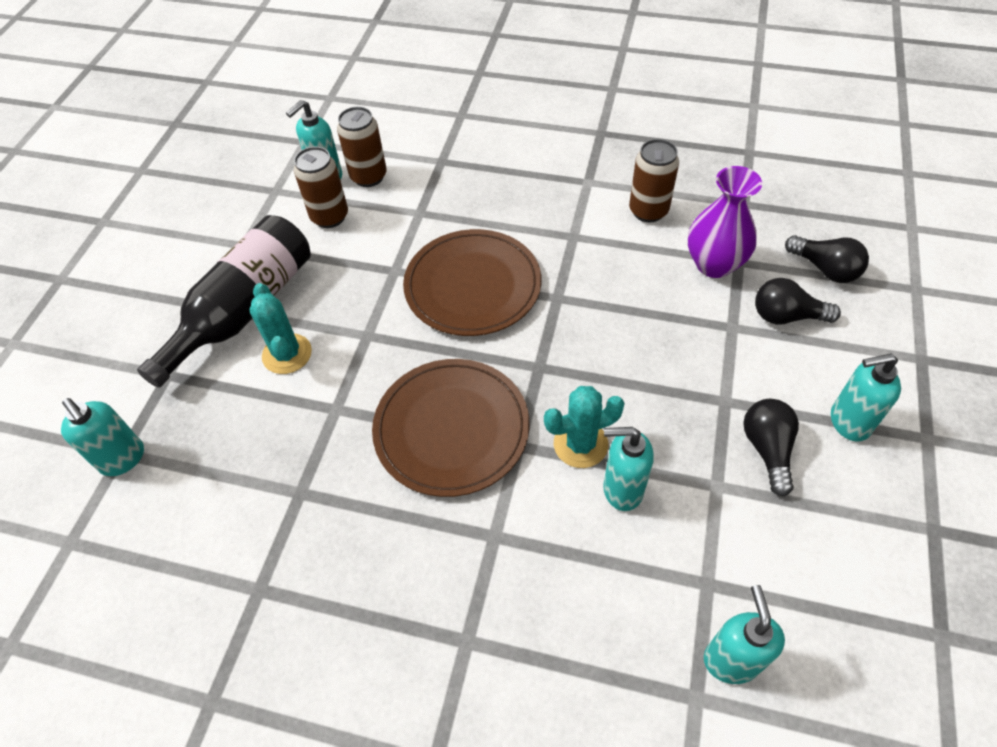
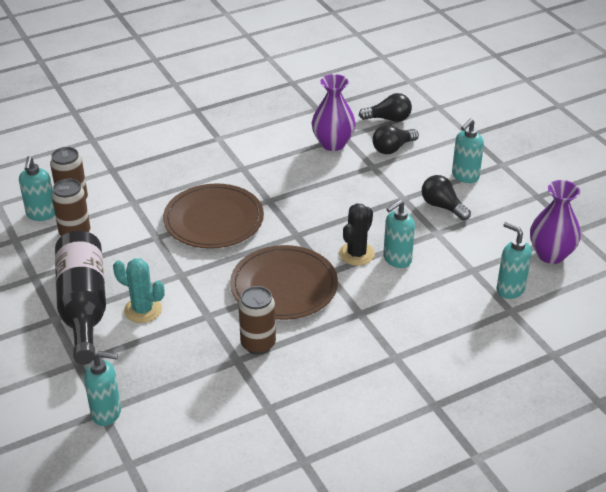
camera: 45 degrees left, 15 degrees down
(580, 444) = (356, 254): turquoise cactus -> black cactus
(648, 211) = (270, 136): brown can -> brown can (258, 344)
(856, 648) = (551, 254): none -> purple vase

